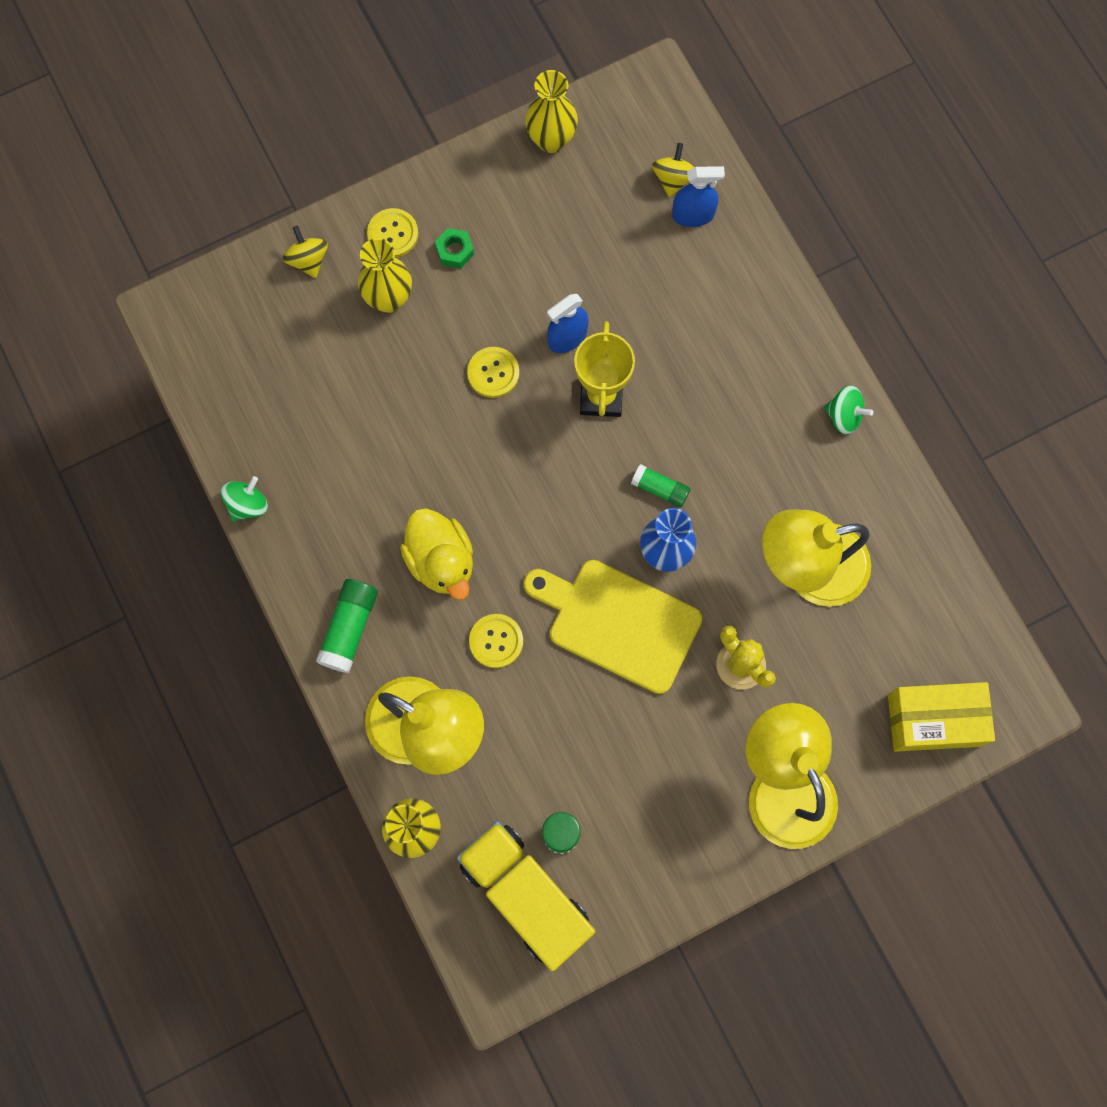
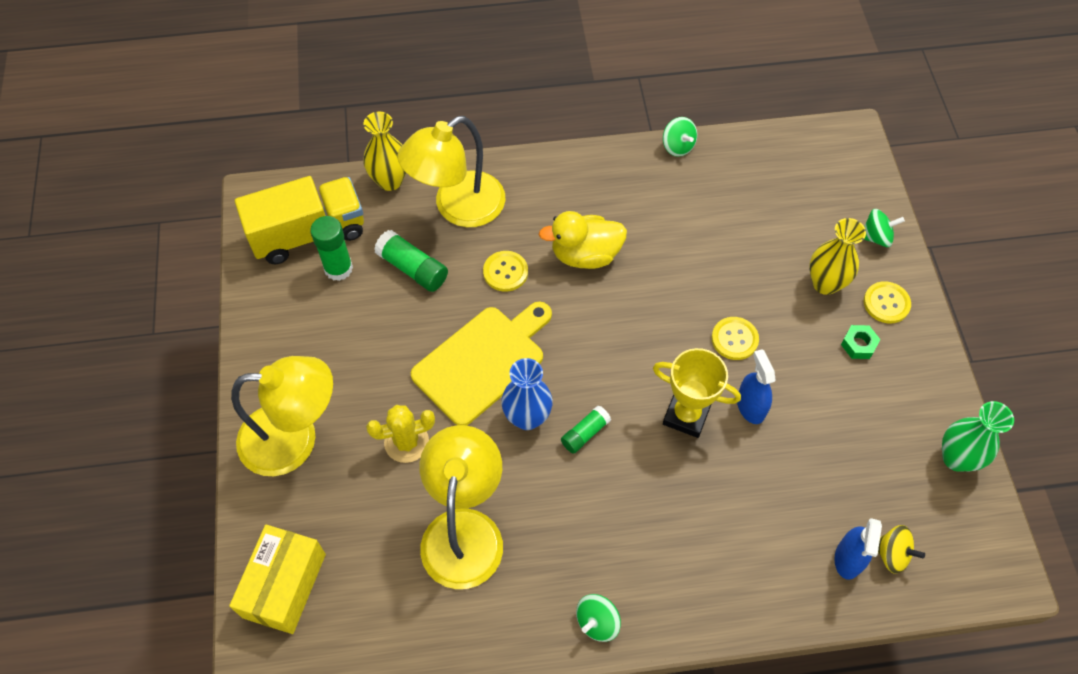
camera: 110 degrees right, 15 degrees down
(308, 260) = (876, 237): yellow spinning top -> green spinning top
(349, 628) = (556, 182): green glue stick -> green glue stick (412, 268)
(551, 140) = (956, 458): yellow vase -> green vase

